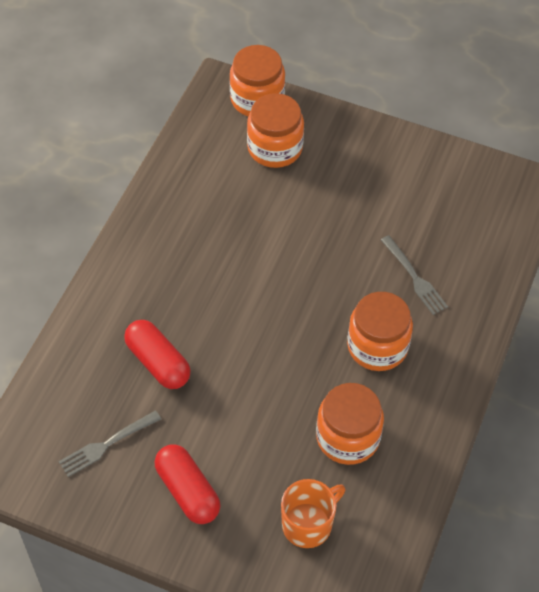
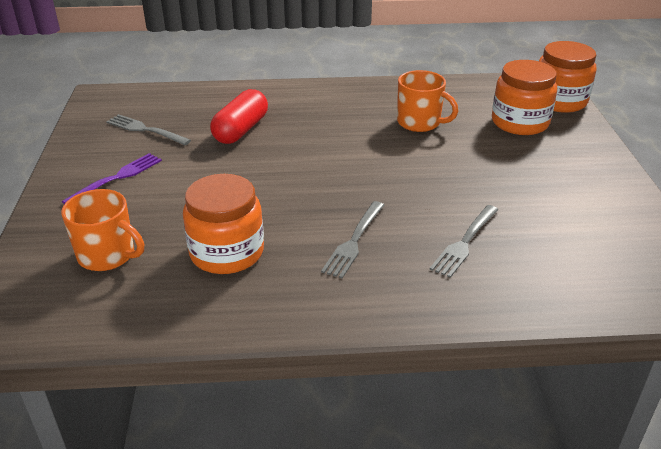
camera: 65 degrees right, 20 degrees down
(187, 491) = (117, 178): red capsule -> purple fork
(231, 218) = (420, 123): none -> orange mug
(377, 346) = (354, 241): orange jar -> grey fork

